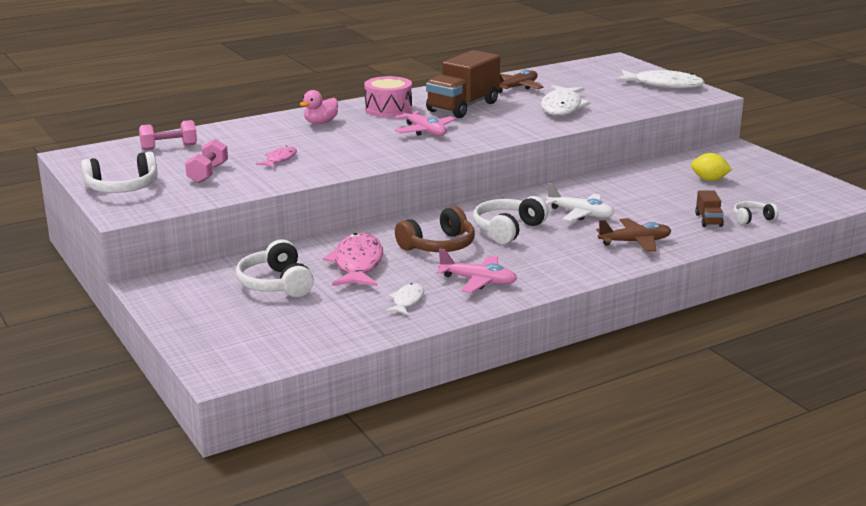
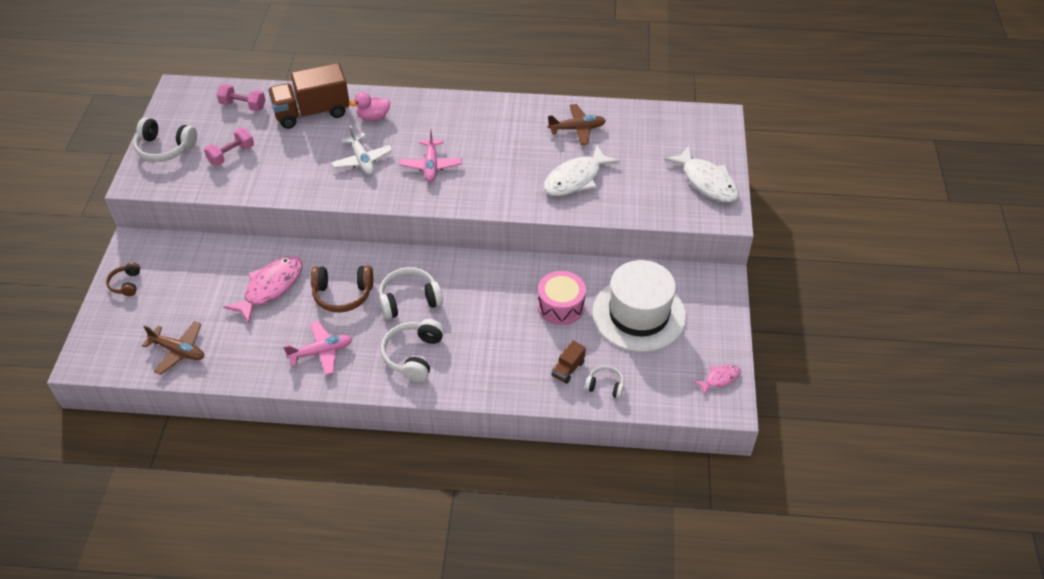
camera: 35 degrees right, 25 degrees up
(185, 311) = (126, 284): none -> brown headphones
(276, 284) = (201, 283): white headphones -> white headphones (413, 355)
(280, 159) = (293, 158): pink fish -> pink fish (720, 378)
(388, 109) = (441, 119): pink drum -> pink drum (561, 306)
(407, 301) = (255, 348): white fish -> none
(463, 107) = (500, 141): brown truck -> brown truck (312, 112)
(478, 281) = (321, 352): pink plane -> pink plane turned 75 degrees counterclockwise
(580, 214) = (483, 308): white plane -> white plane (362, 160)
(635, 242) = (479, 366): brown plane -> brown plane (178, 351)
(709, 180) = (639, 314): yellow lemon -> white hat

